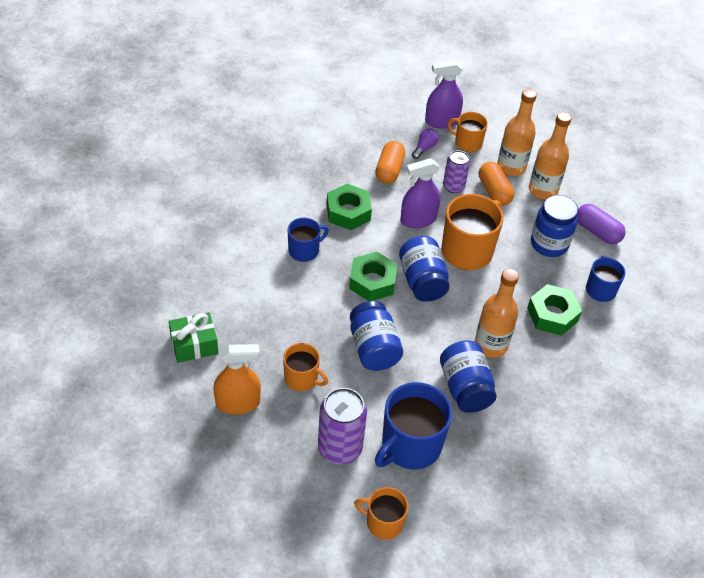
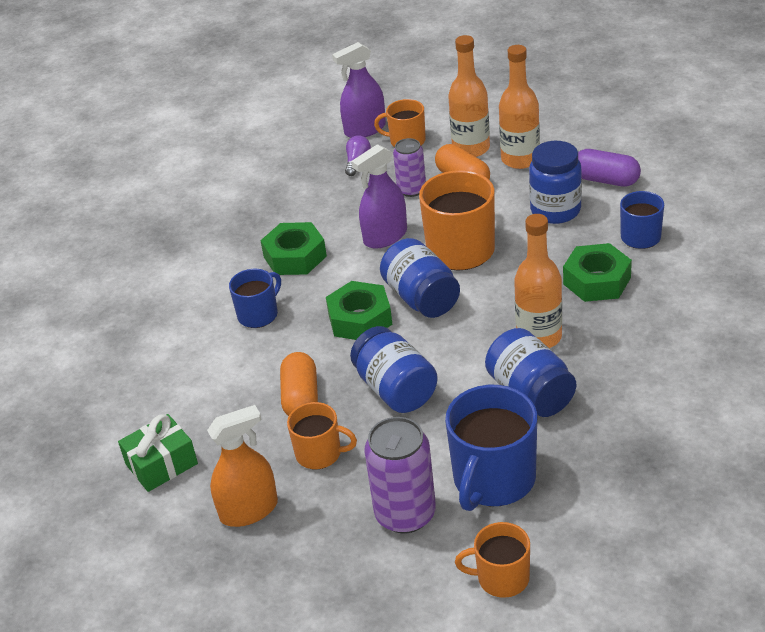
camera: 10 degrees left, 10 degrees down
(389, 170) = (325, 198): orange capsule -> orange capsule (301, 398)

